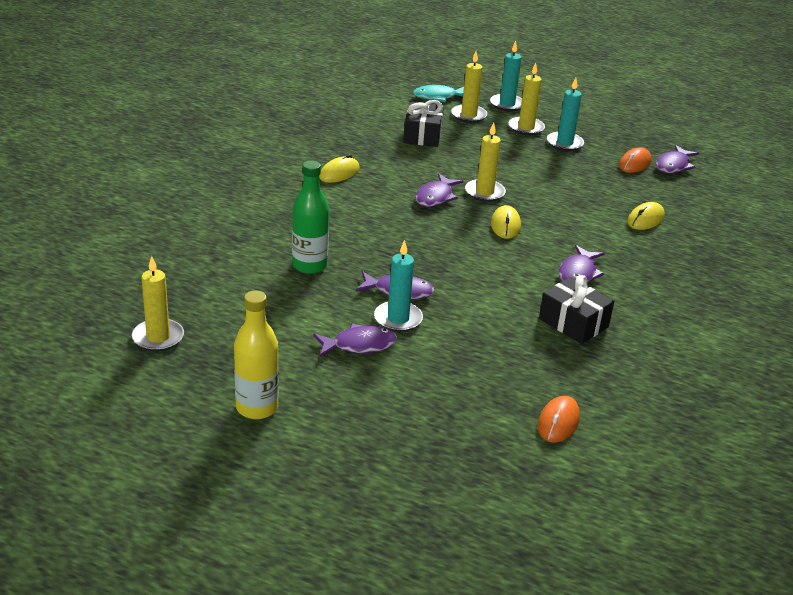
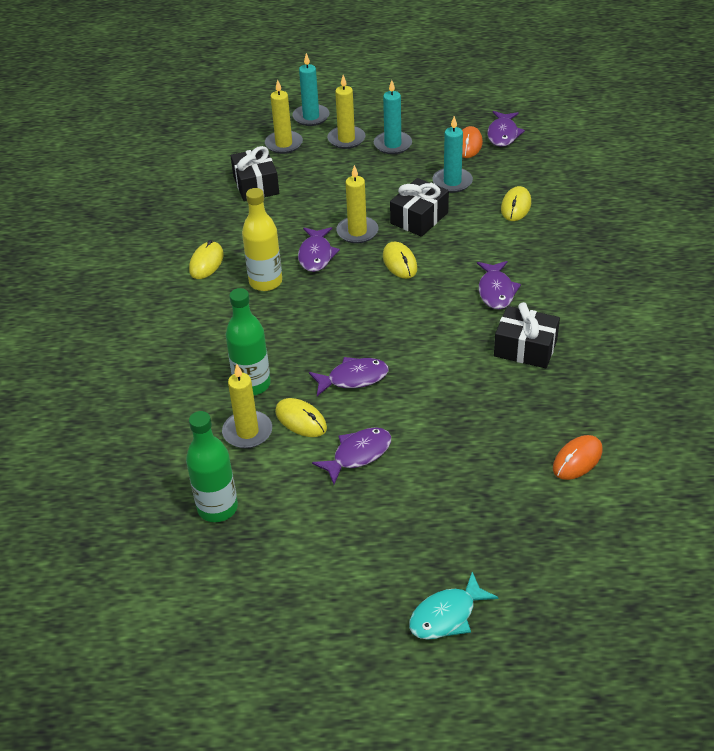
camera: 20 degrees left, 10 degrees up
(158, 337) = (166, 530): yellow candle -> yellow candle (247, 432)
(211, 338) = (217, 508): none -> green bottle
(257, 407) = (312, 565): yellow bottle -> yellow bottle (265, 282)
(330, 304) = (301, 420): none -> yellow mouse
(398, 319) = (373, 410): turquoise candle -> turquoise candle (452, 182)
(438, 97) = (240, 132): turquoise fish -> turquoise fish (447, 615)
(548, 200) = (419, 218): none -> black gift
(558, 422) = (577, 459): orange mouse -> orange mouse turned 45 degrees clockwise

